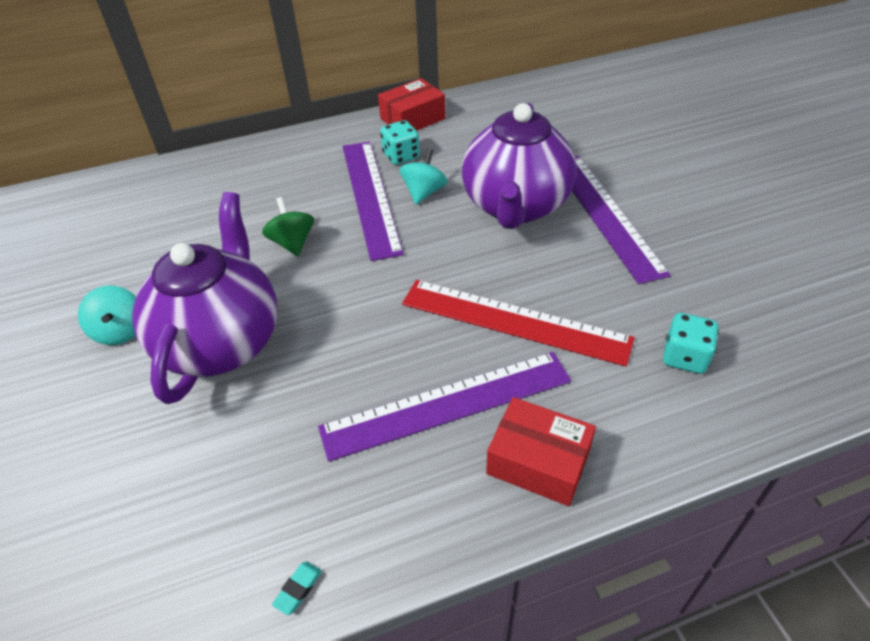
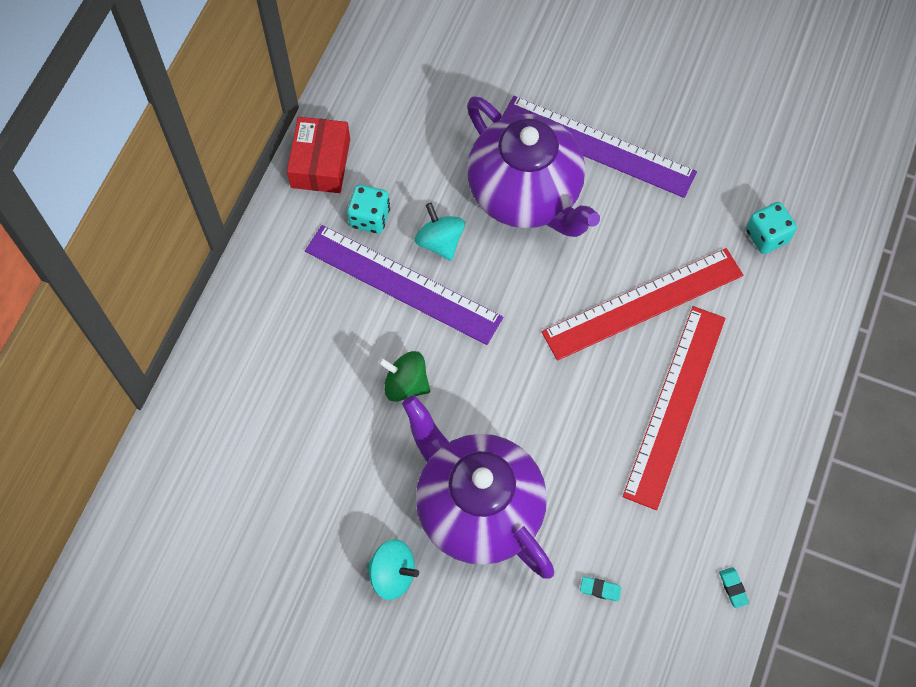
camera: 50 degrees left, 20 degrees up
(208, 473) = (600, 589): none -> turquoise eraser
(447, 405) = (675, 405): purple ruler -> red ruler
(538, 462) = (764, 391): red box -> none

